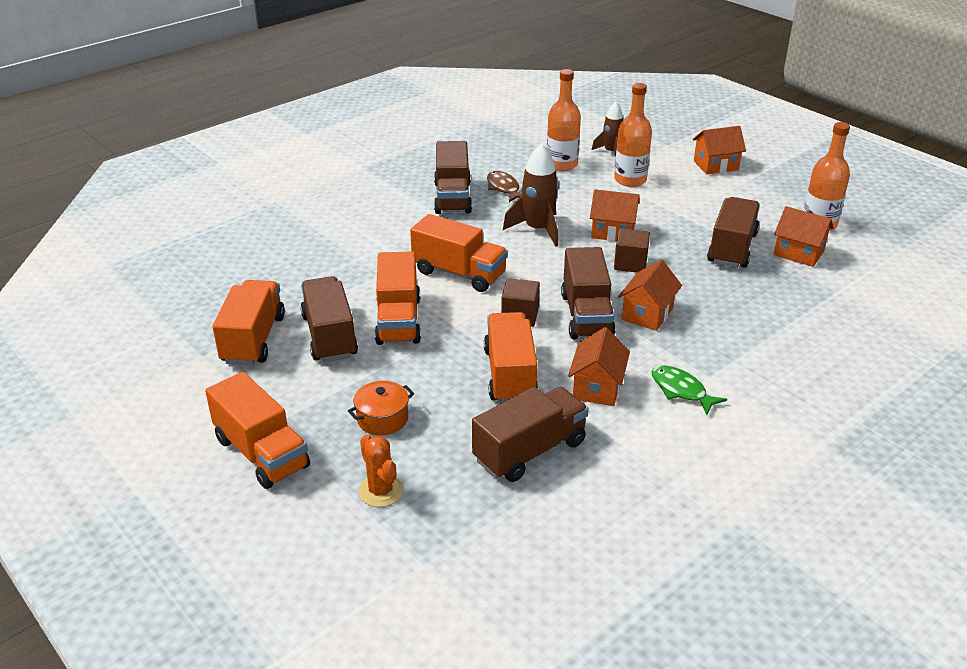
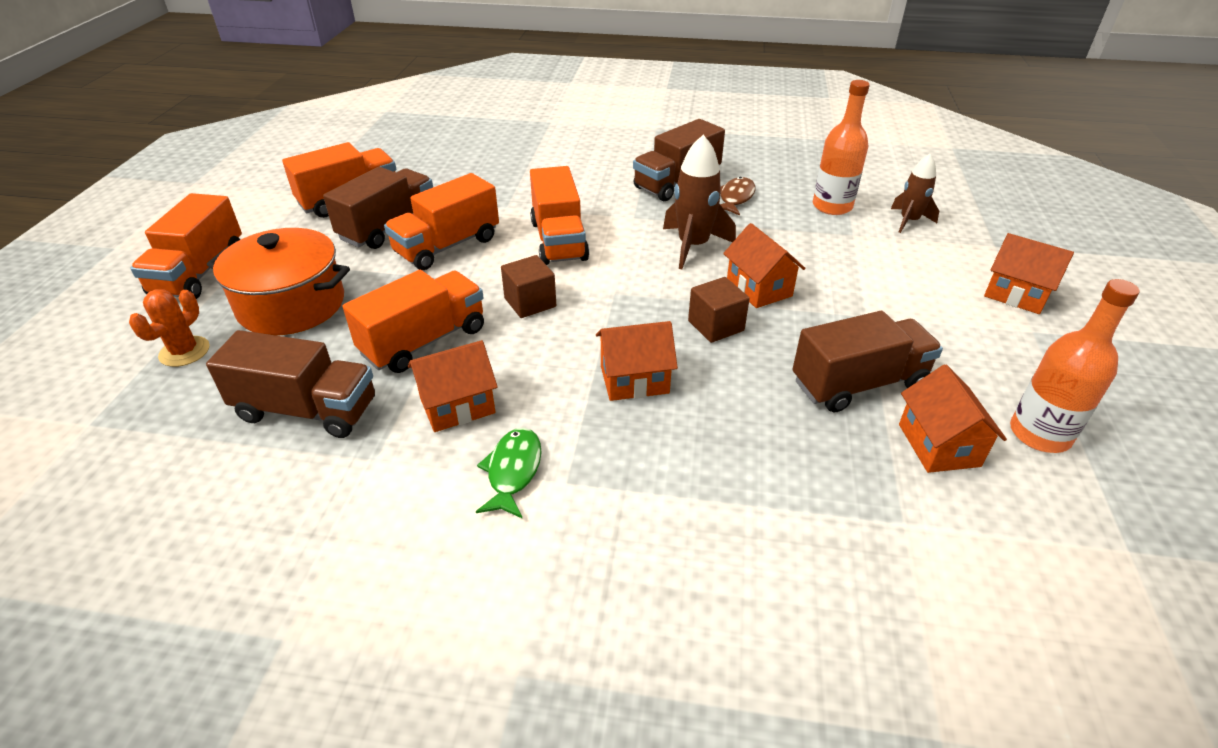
camera: 50 degrees right, 5 degrees up
(382, 419) = (291, 305): orange pot -> orange pot, size x1.92
(586, 315) = (580, 341): brown truck -> none
(630, 180) = (877, 255): orange bottle -> none

